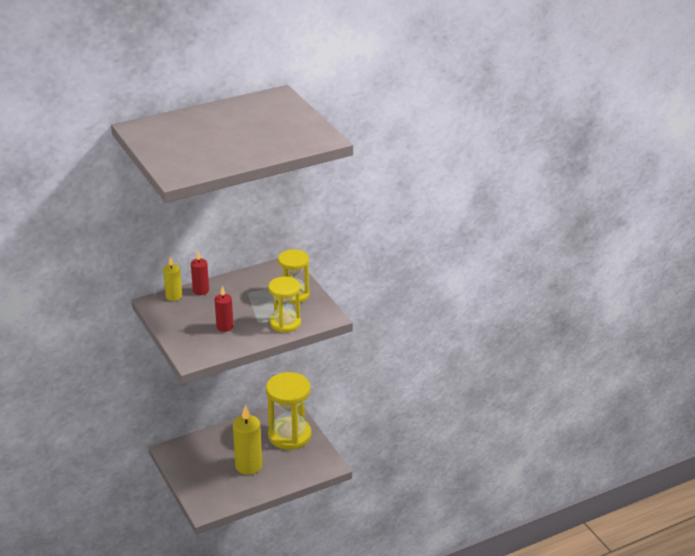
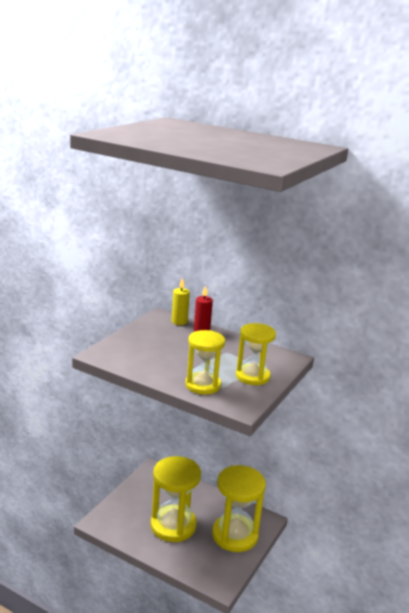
camera: 55 degrees right, 10 degrees down
(225, 327) = (162, 356): red candle -> none
(248, 466) = (173, 525): yellow candle -> yellow hourglass

